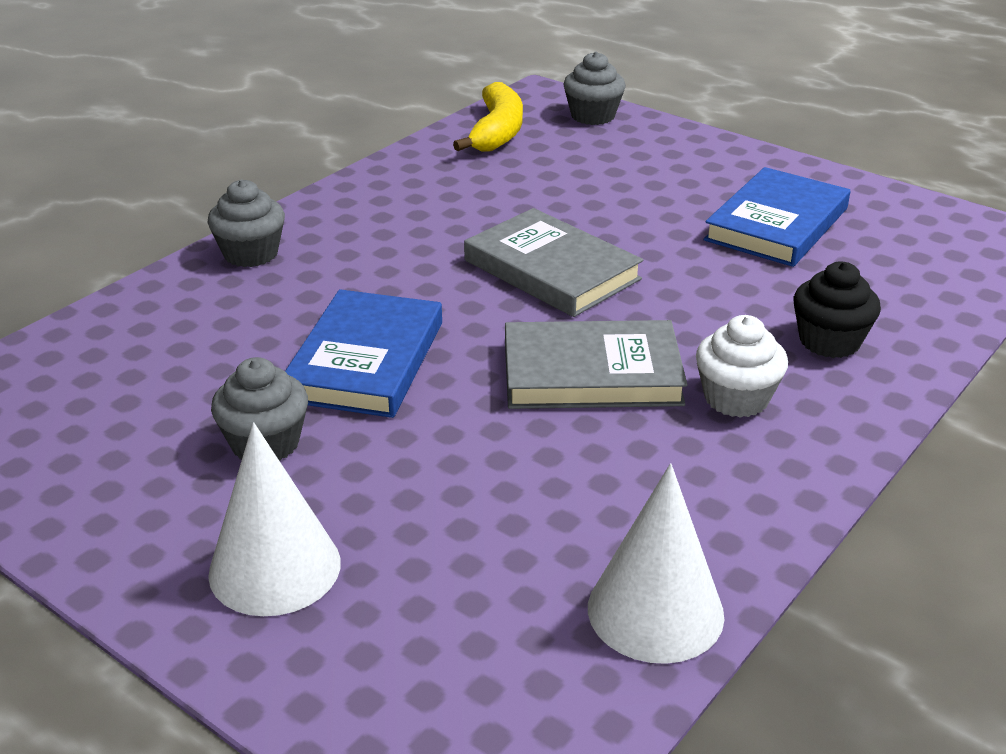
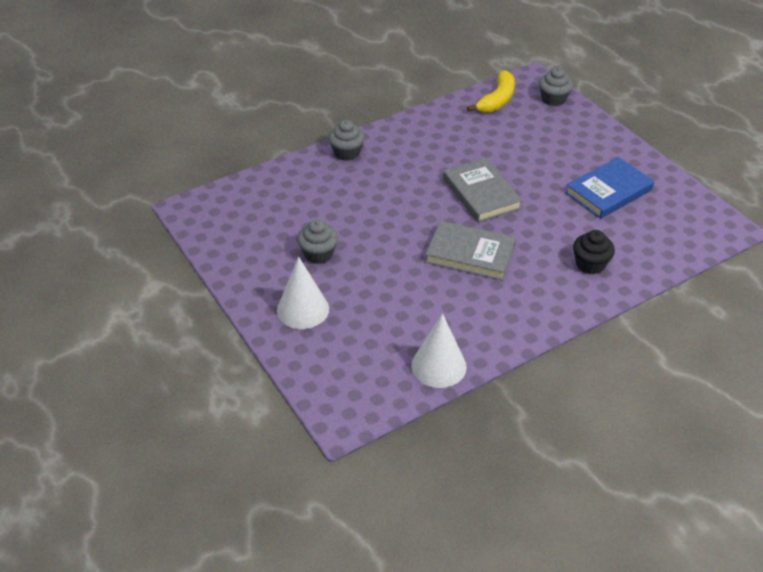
camera: 20 degrees right, 10 degrees up
(365, 360) = (375, 223): blue book -> none
(736, 398) = (528, 282): white cupcake -> none

